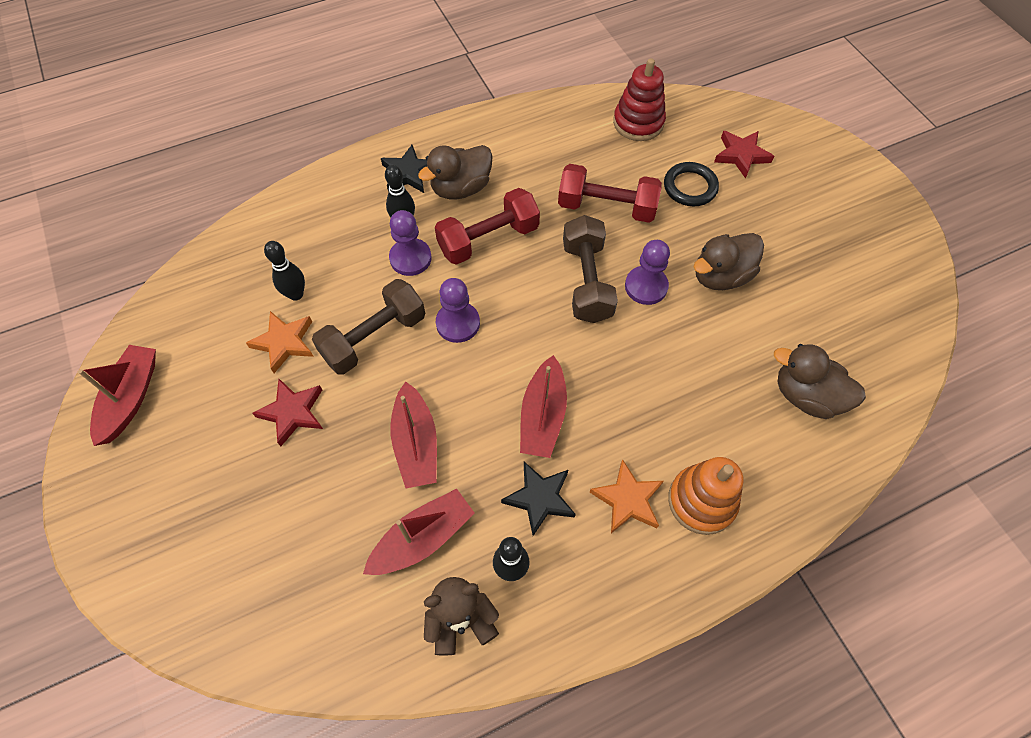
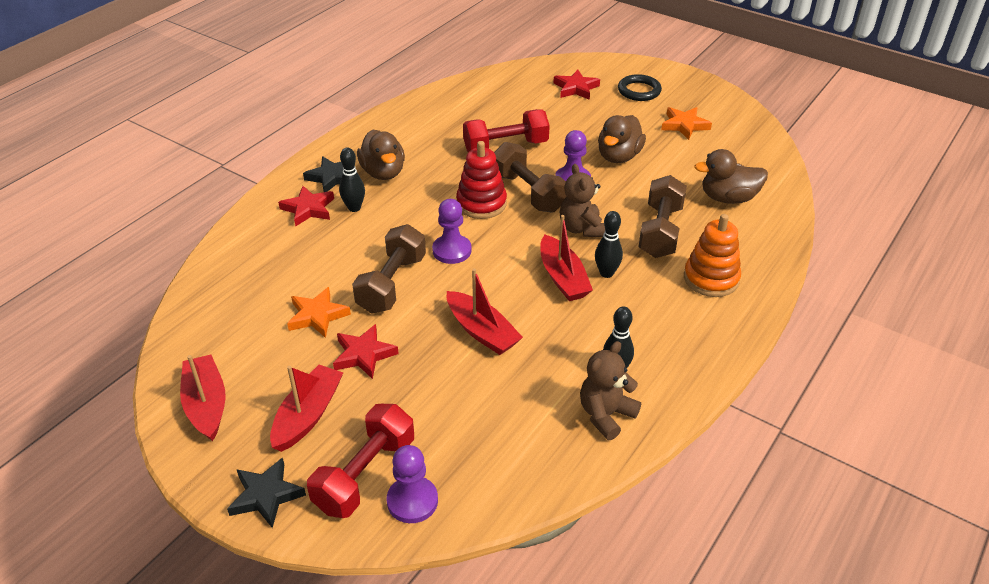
camera: 30 degrees left, 20 degrees down
(296, 294) = (300, 283): black bowling pin -> black bowling pin (606, 273)
(362, 204) = (308, 209): none -> red star
(410, 258) = (379, 227): purple pawn -> purple pawn (412, 501)
(422, 538) = (536, 383): red boat -> red boat (308, 415)
(461, 188) = (383, 172): brown duck -> brown duck turned 45 degrees counterclockwise
(488, 239) = (432, 194): red dumbbell -> red dumbbell (365, 474)
(540, 498) = (601, 323): black star -> black star (266, 495)
(608, 358) = (581, 228): none -> brown teddy bear
(628, 500) = (662, 298): orange star -> orange star (684, 125)
(638, 123) = (487, 93): red stacking toy -> red stacking toy (481, 204)
(690, 187) = (555, 116): black ring -> black ring (639, 91)
(692, 405) = (660, 231): none -> brown dumbbell

